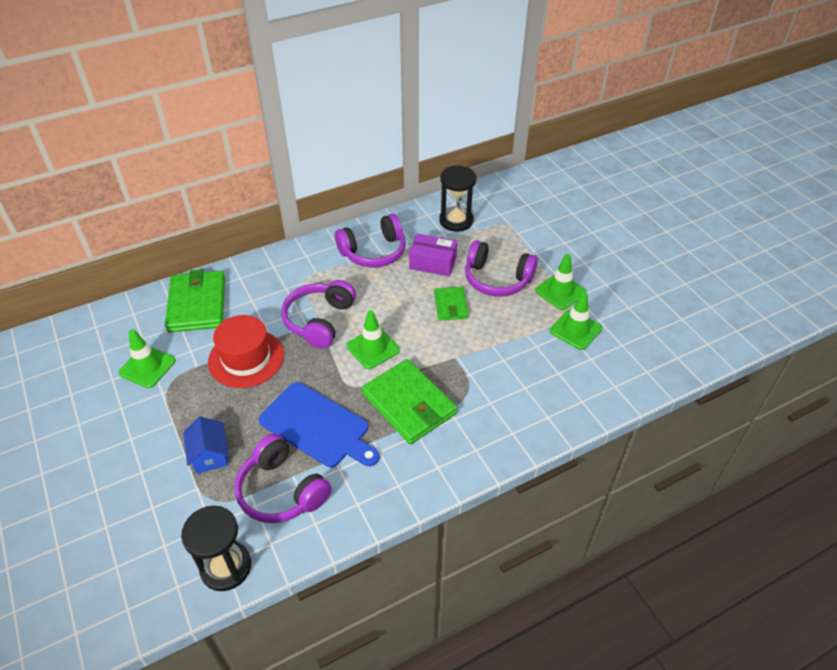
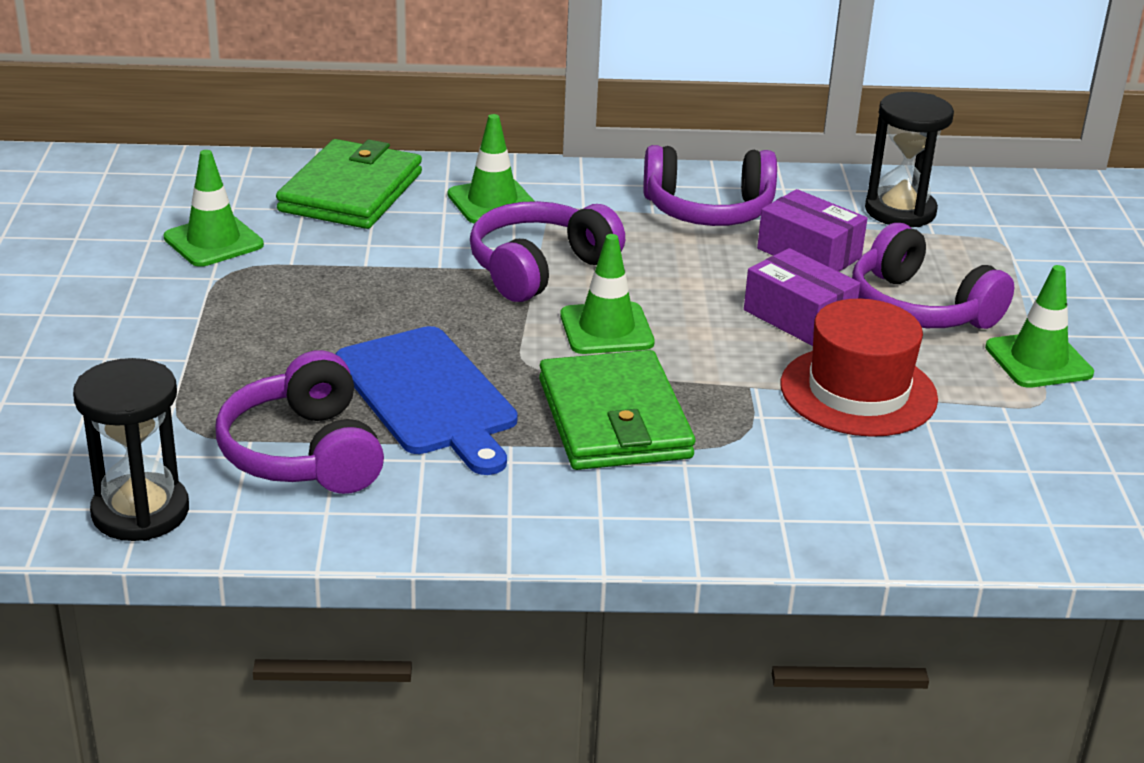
camera: 25 degrees right, 15 degrees down
(210, 455) = (225, 372): blue house -> none
(246, 358) = (377, 278): red hat -> red hat (858, 392)
(451, 305) = (798, 317): green wallet -> purple box
(575, 330) = (1028, 421): green traffic cone -> green traffic cone (492, 202)

